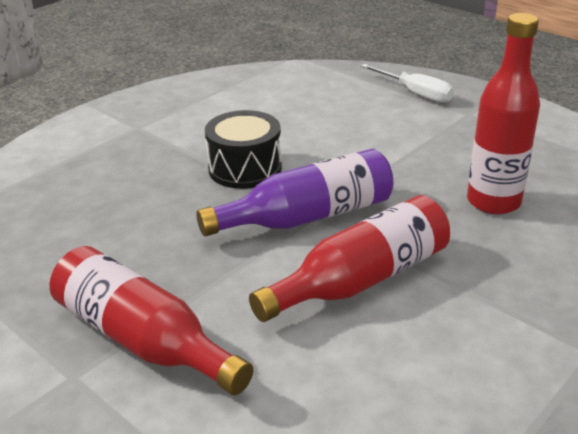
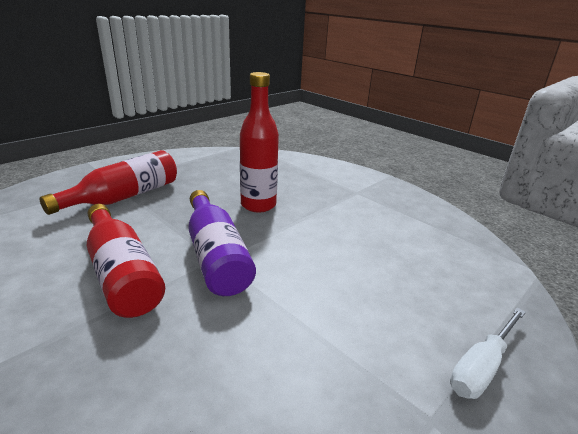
camera: 90 degrees right, 5 degrees down
(245, 168) = (294, 231): black drum -> none
(493, 202) = (195, 390): red bottle -> red bottle (258, 205)

